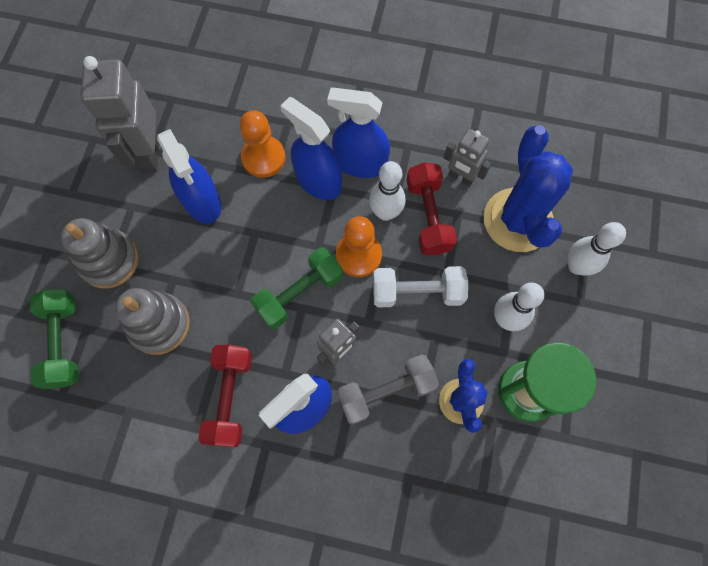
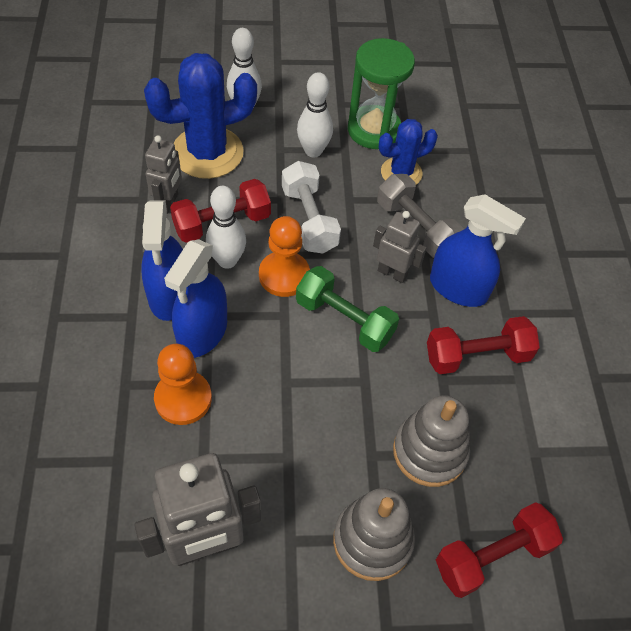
camera: 110 degrees left, 15 degrees down
(63, 342) = (492, 556): green dumbbell -> red dumbbell
(202, 201) = (261, 453): blue spray bottle -> none

